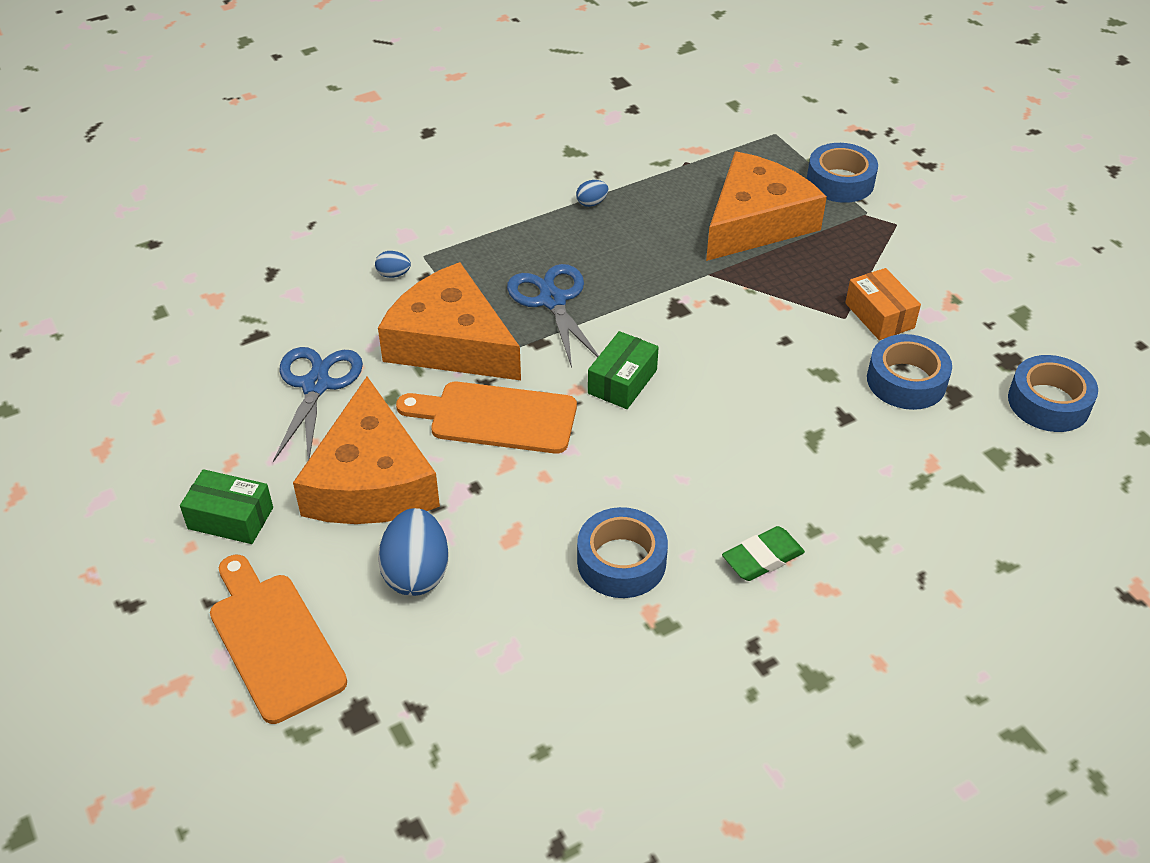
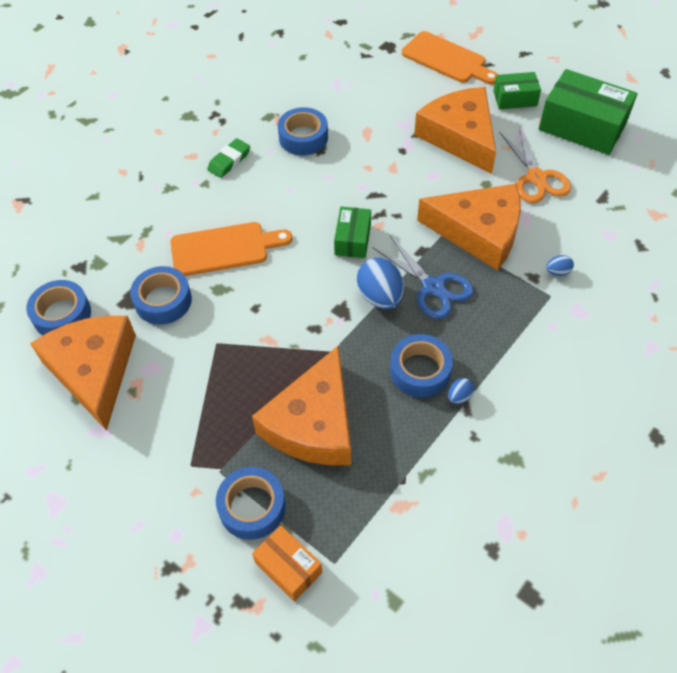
camera: 160 degrees right, 10 degrees up
(179, 437) = (582, 126): none -> green box
(316, 385) = (536, 178): blue scissors -> orange scissors
(416, 573) = (403, 103): blue egg -> blue egg (380, 297)
(496, 417) = (416, 192): orange cutting board -> orange cutting board (224, 249)
(619, 232) = (420, 371): none -> blue tape
(879, 315) = (190, 353): orange box -> orange box (288, 567)
(1003, 330) = (93, 371): none -> orange cheese

